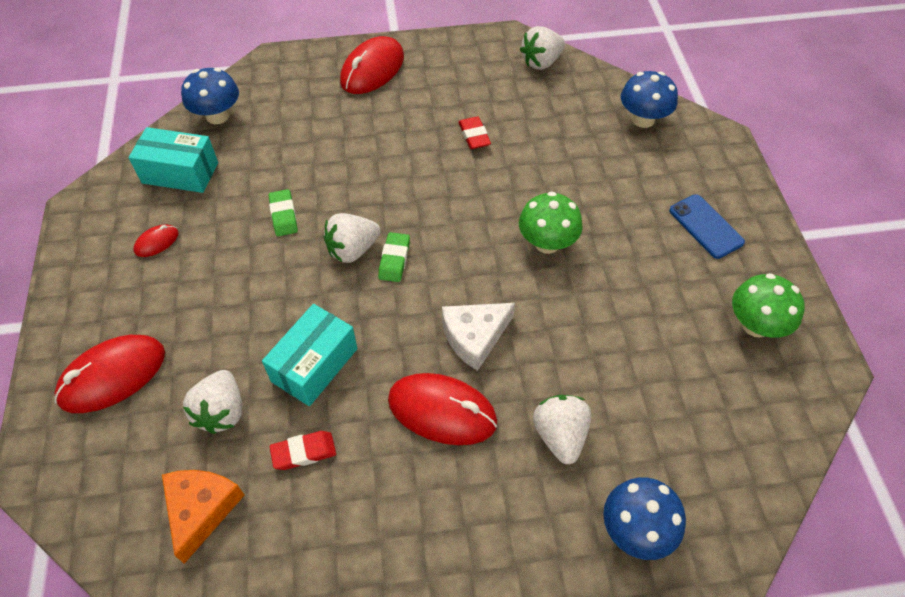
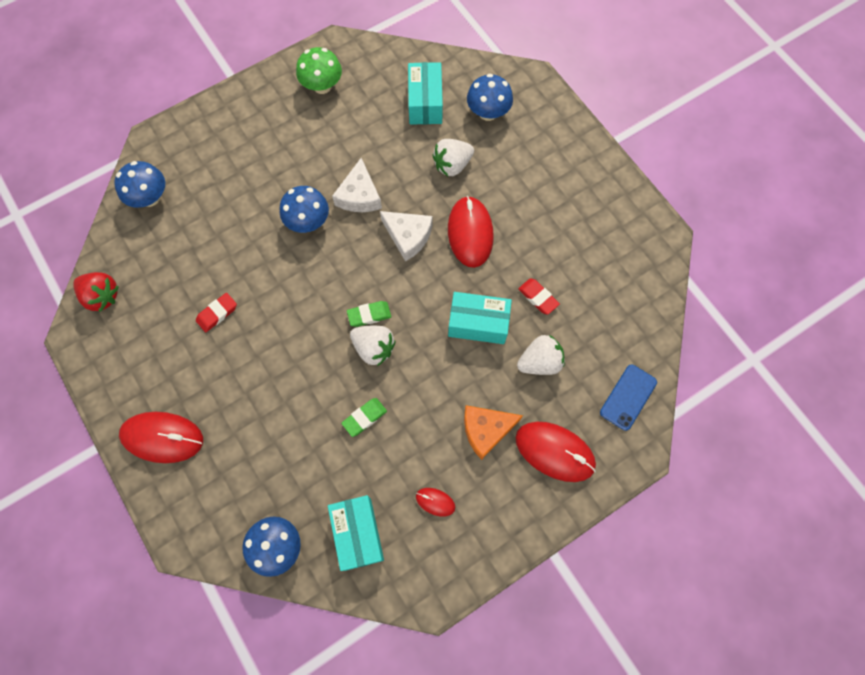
camera: 115 degrees left, 15 degrees up
(201, 509) = (602, 335): orange cheese -> orange cheese (486, 430)
(541, 62) = (102, 296): white strawberry -> red strawberry
(547, 243) = (308, 221): green mushroom -> blue mushroom
(560, 306) = (359, 195): none -> white cheese
(685, 445) = (425, 103): none -> turquoise box
(706, 226) = (249, 130): blue phone -> blue phone (628, 397)

